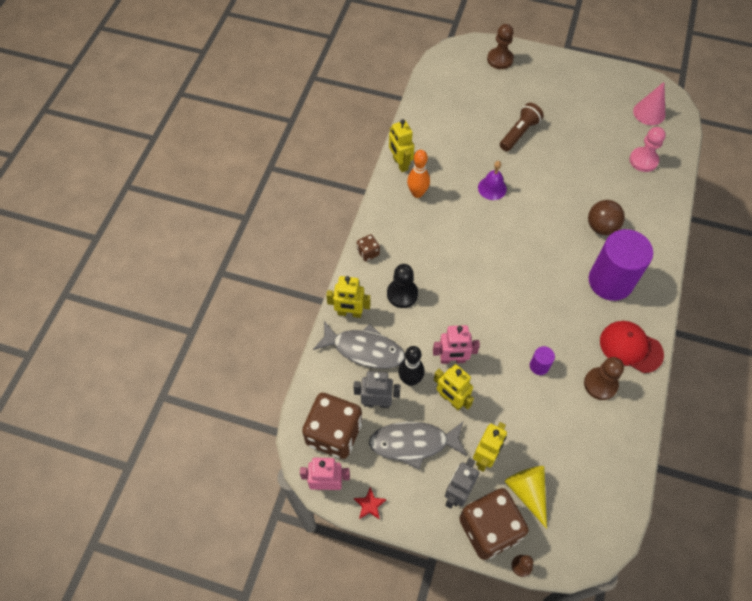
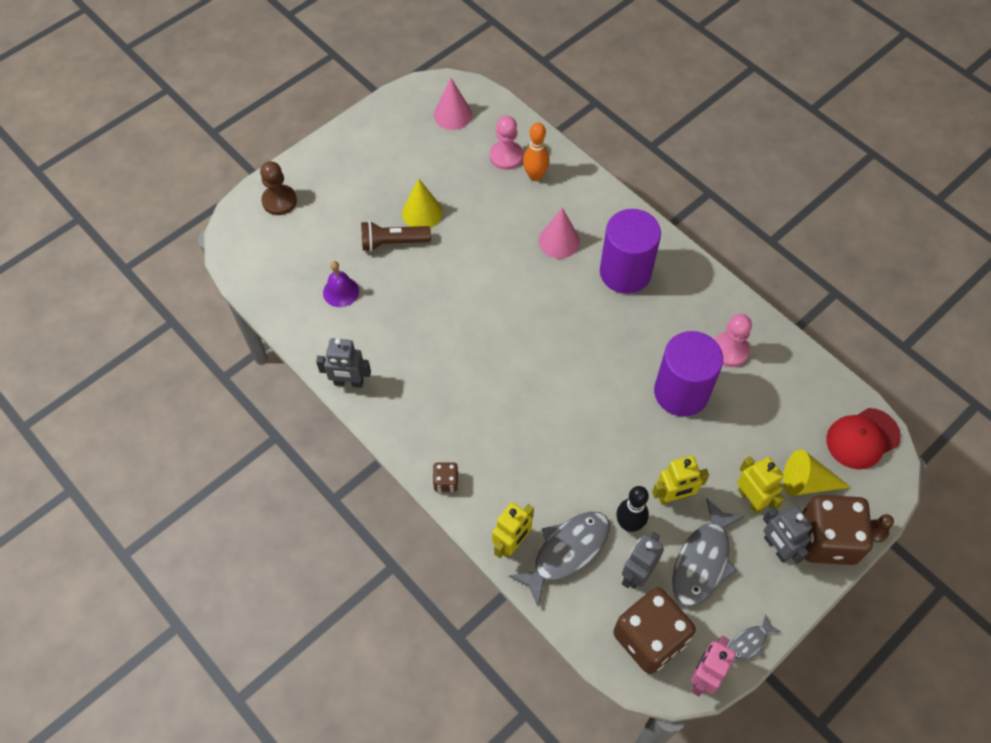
camera: 60 degrees left, 0 degrees up
(369, 505) = (749, 643): red star -> grey fish
(400, 164) = (348, 382): yellow robot -> grey robot
(402, 294) = (521, 475): black pawn -> none
(417, 193) = (401, 387): orange bowling pin -> orange bowling pin (535, 176)
(452, 359) = (629, 469): pink robot -> none
(492, 188) = (445, 310): purple bell -> purple bell (341, 291)
(519, 133) = (393, 242): brown flashlight -> brown flashlight turned 75 degrees counterclockwise
(539, 366) = (681, 392): purple cylinder -> purple cylinder, size x2.40
(555, 136) = (422, 212): none -> yellow cone
(600, 384) = (730, 350): brown pawn -> pink pawn
(601, 227) = (559, 241): brown ball -> pink cone
(630, 347) = (706, 300): red cap -> red cap (862, 438)

